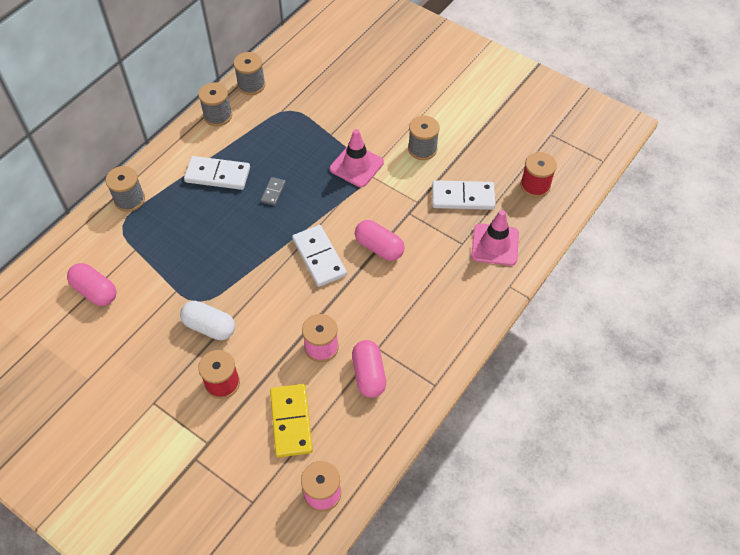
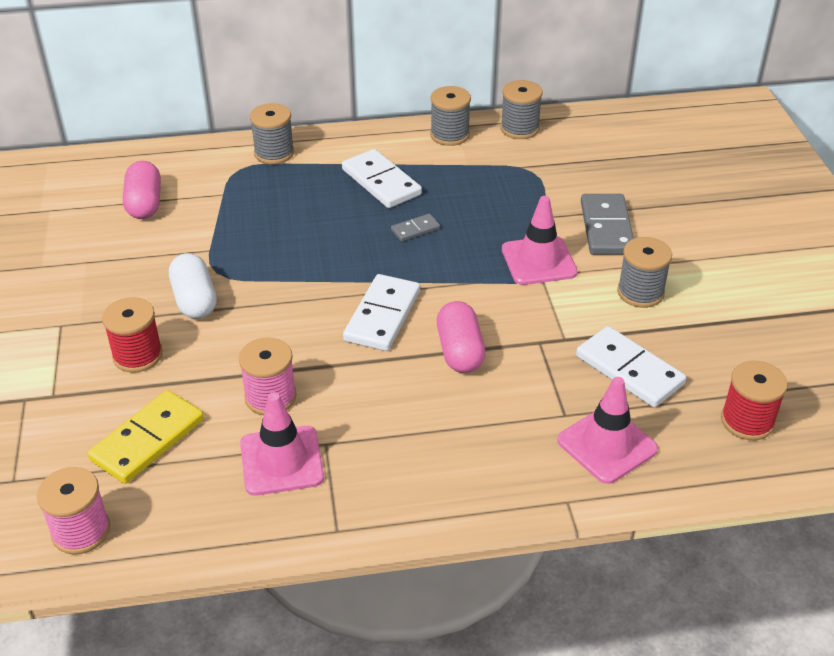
camera: 45 degrees right, 15 degrees down
(366, 121) = (606, 228): none -> grey domino
(369, 374) = (281, 461): pink capsule -> pink traffic cone

